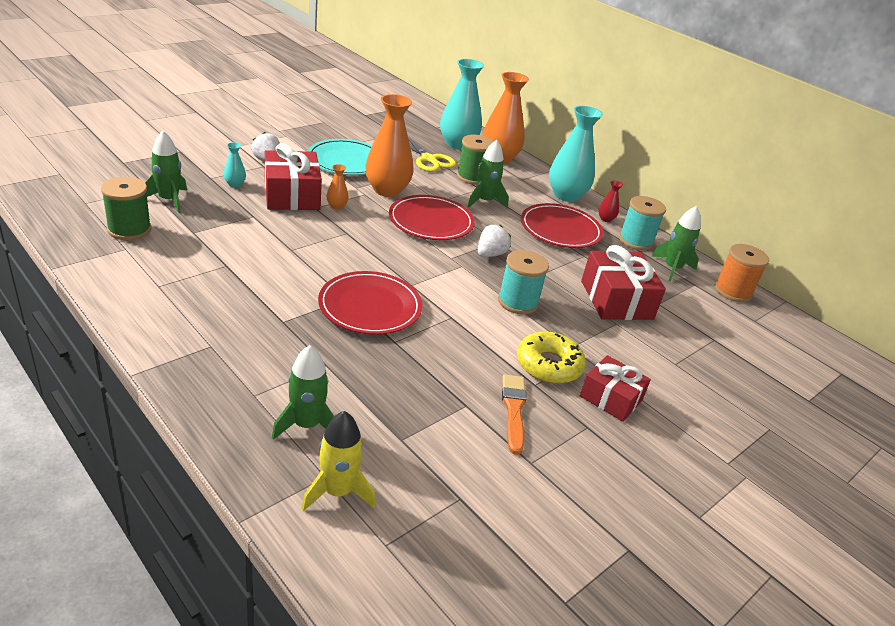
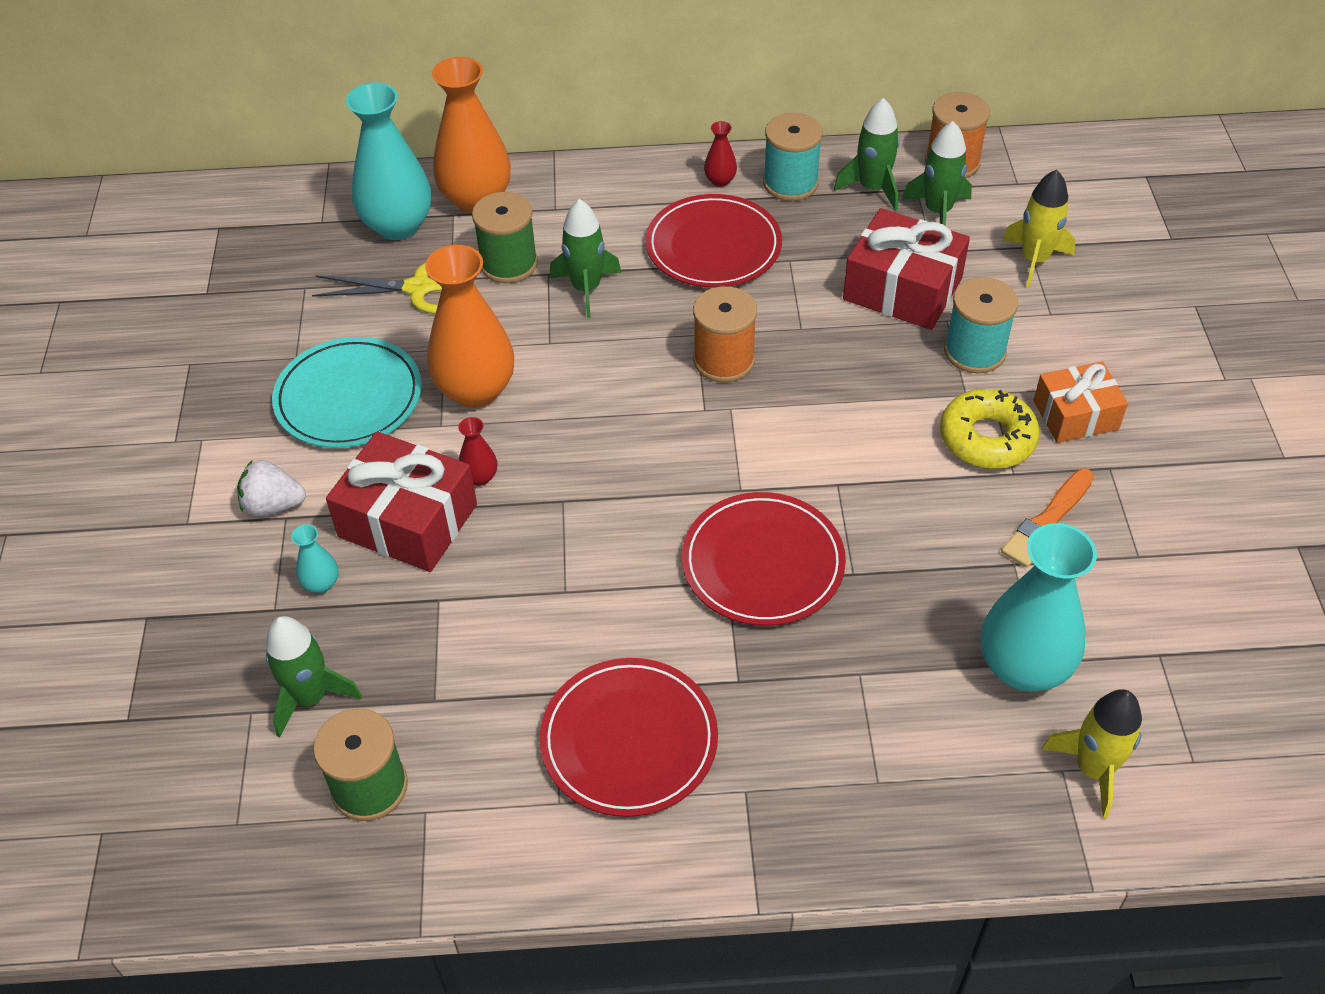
camera: 45 degrees left, 15 degrees up
(306, 425) = (964, 749): green rocket -> green rocket (937, 211)
(336, 206) = (480, 477): orange vase -> red vase
(431, 221) = (598, 382): red plate -> red plate (629, 740)
(490, 254) = (724, 360): white strawberry -> orange spool
(513, 410) = (1047, 521): orange brush -> orange brush turned 90 degrees counterclockwise
(518, 302) = (847, 394): turquoise spool -> turquoise spool (974, 351)
(566, 195) = (633, 185): turquoise vase -> turquoise vase (1023, 667)
(610, 398) = (1075, 415): red gift -> orange gift
(707, 345) = (1034, 260): none -> yellow rocket

